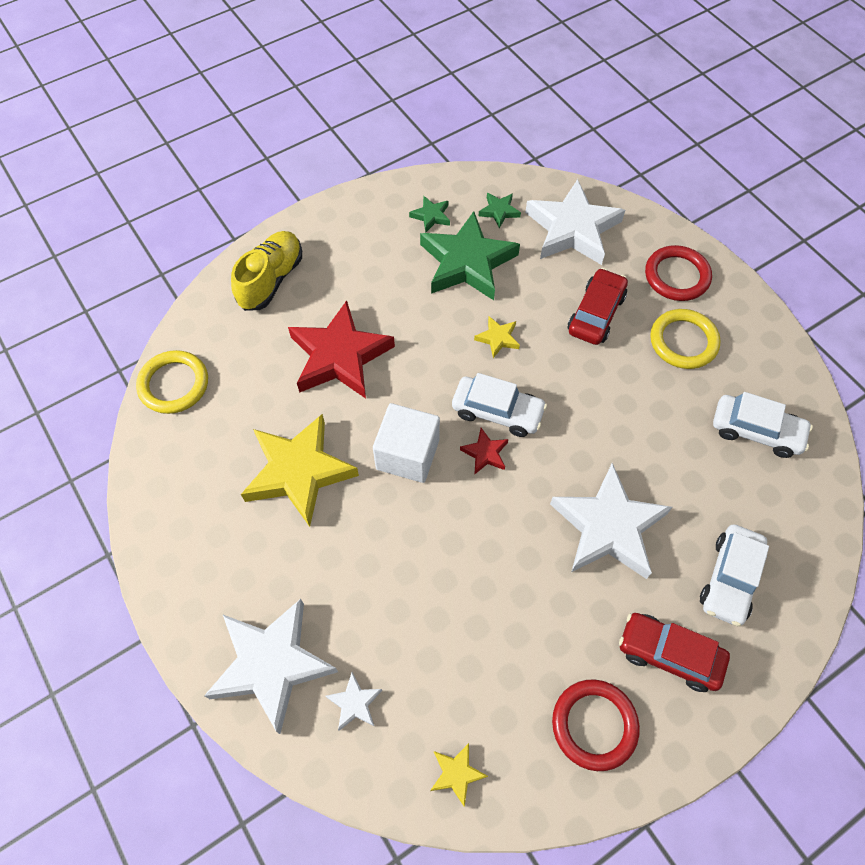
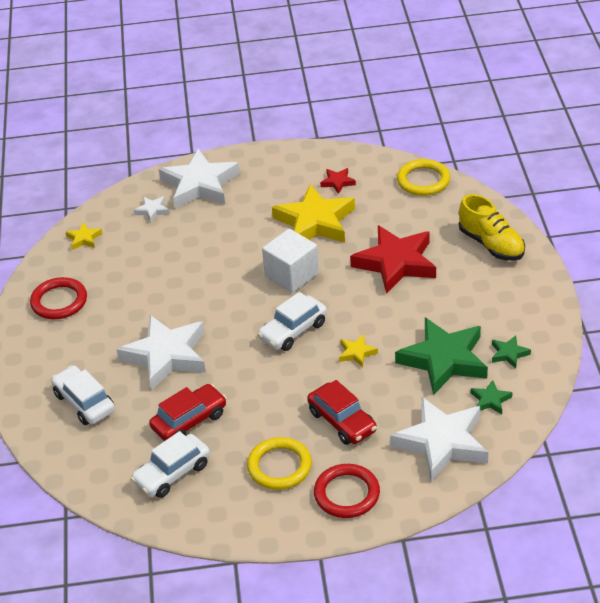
camera: 120 degrees right, 20 degrees down
(485, 453) = (265, 313): red star -> red star (337, 182)
(669, 654) = (67, 351): red car -> red car (189, 421)

